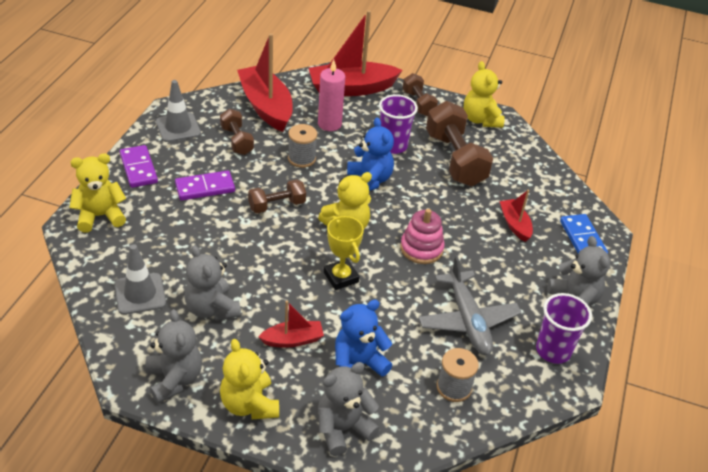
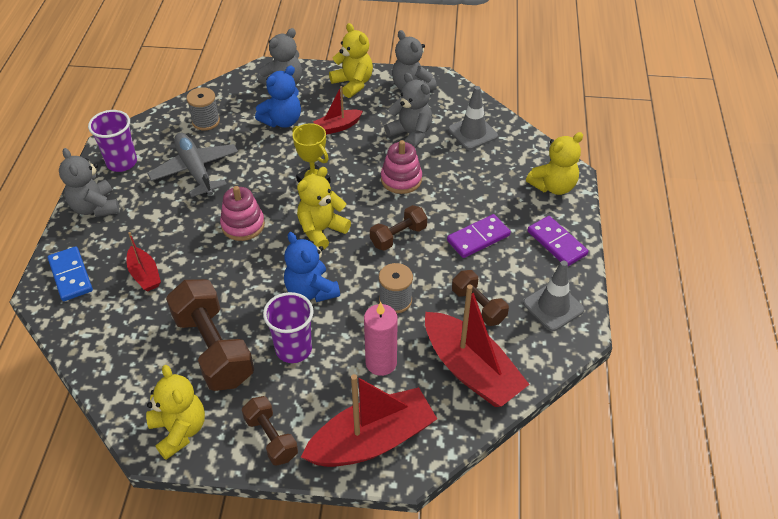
camera: 170 degrees right, 5 degrees up
(248, 258) = (401, 179): none -> pink stacking toy

